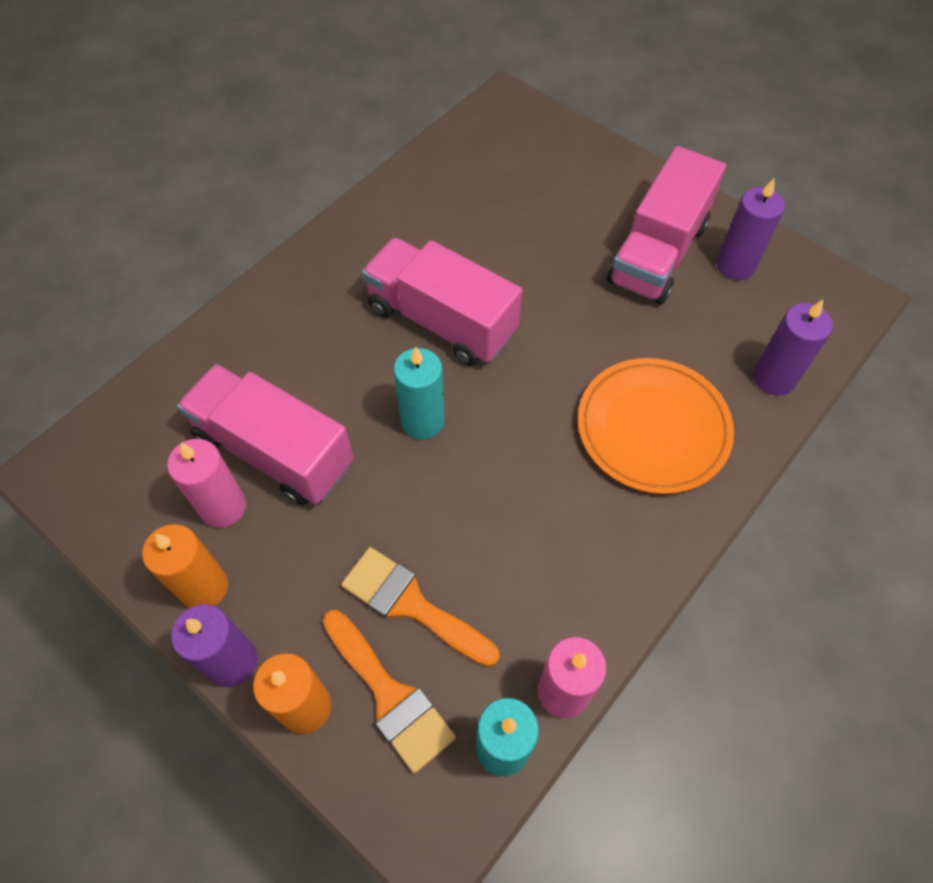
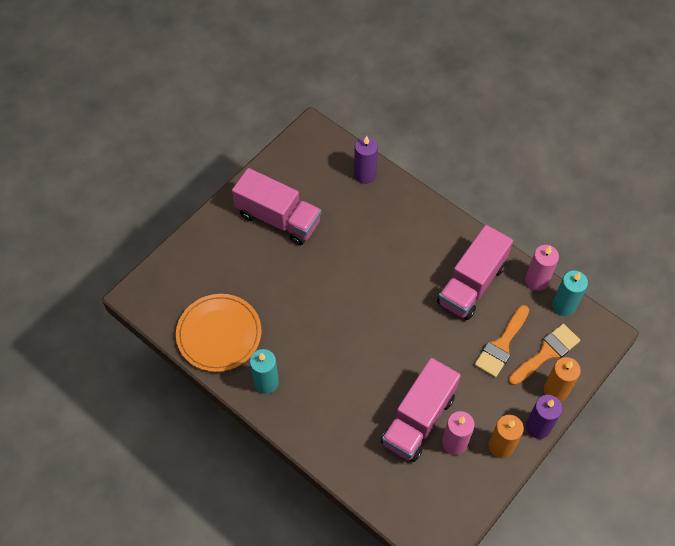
camera: 90 degrees left, 0 degrees up
(422, 421) = (396, 342): turquoise candle -> turquoise candle (266, 382)
(441, 321) = (327, 334): pink truck -> pink truck (472, 284)
(653, 428) = (396, 232): orange plate -> orange plate (219, 334)
(735, 265) = (288, 181): purple candle -> none

